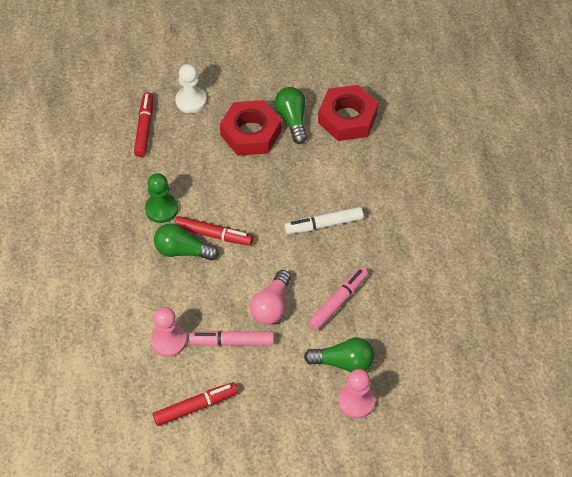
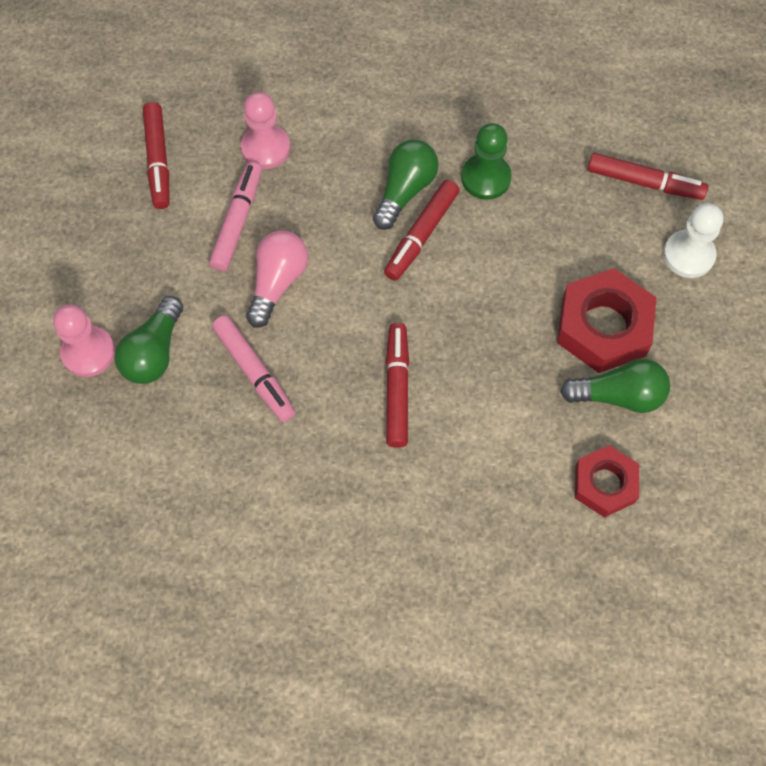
camera: 105 degrees right, 10 degrees up
(271, 306) = (277, 283): pink light bulb -> pink light bulb turned 75 degrees clockwise
(324, 224) = (397, 389): white marker -> red marker
(347, 118) = (604, 484): red nut -> red nut, size x0.64

